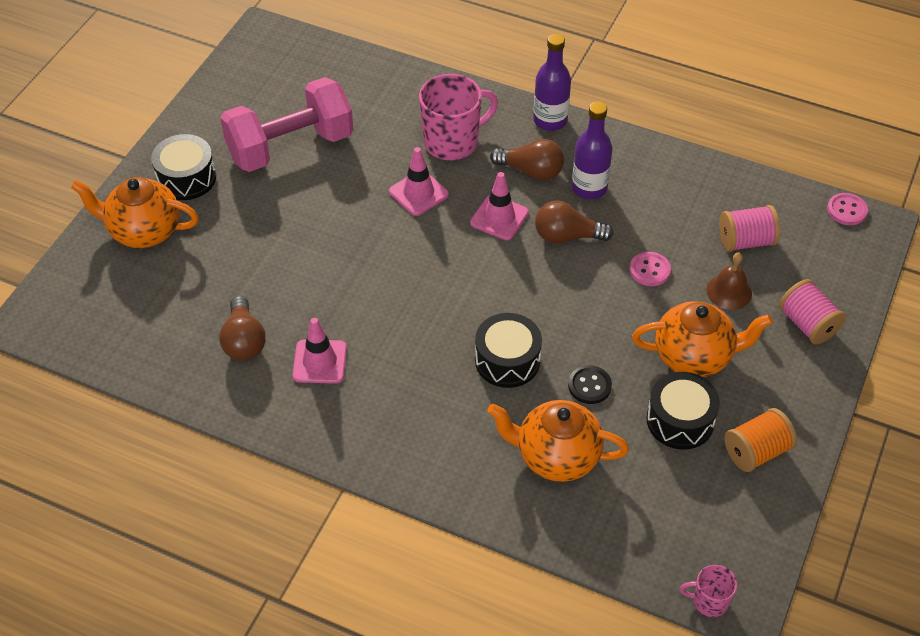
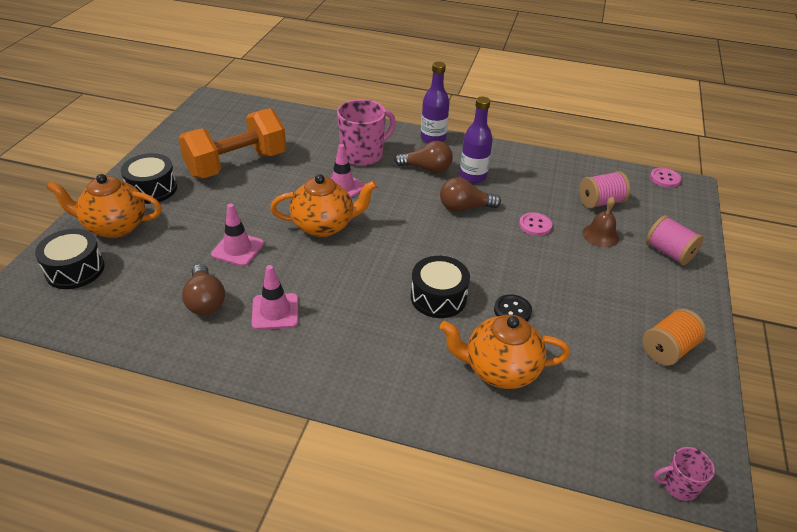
camera: 10 degrees left, 10 degrees down
(290, 147) = (237, 164): pink dumbbell -> orange dumbbell
(499, 217) = (409, 199): pink traffic cone -> pink traffic cone (238, 249)
(680, 420) = (596, 331): black drum -> black drum (75, 269)
(694, 356) = (590, 282): orange teapot -> orange teapot (324, 226)

